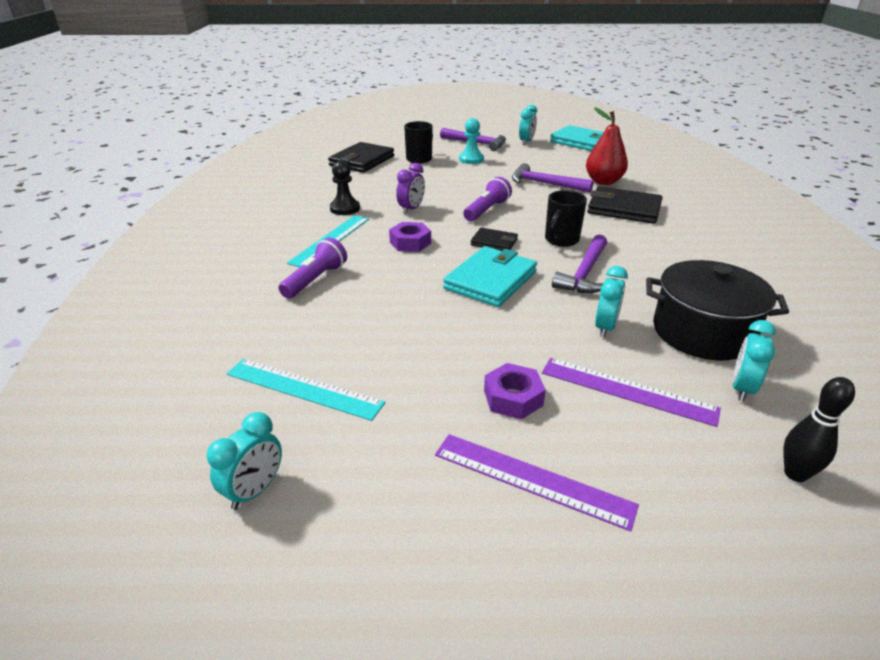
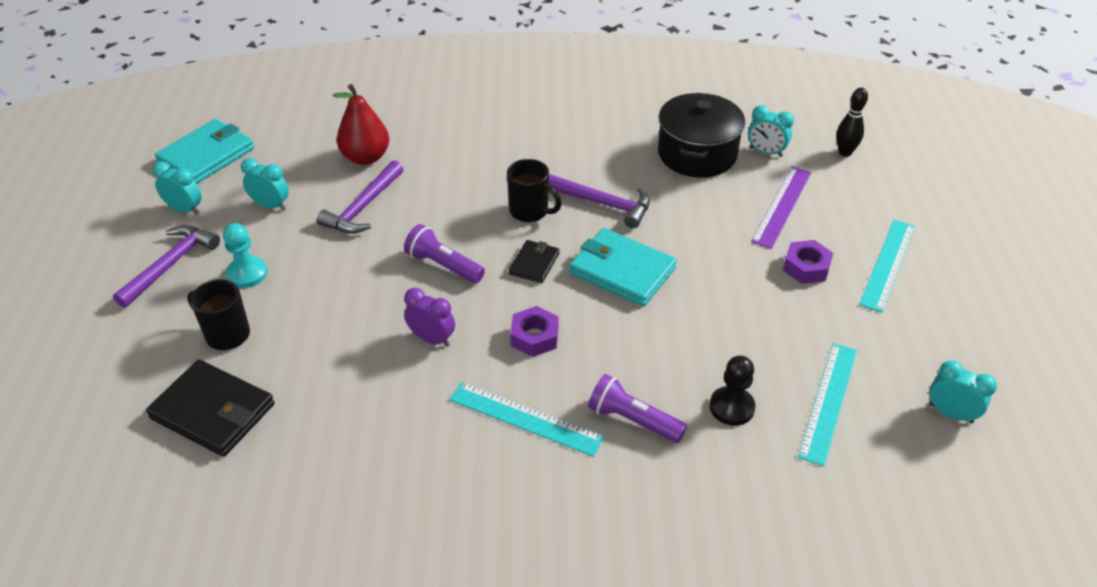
camera: 90 degrees left, 10 degrees up
(345, 208) = (421, 414): black pawn -> black pawn (731, 407)
(532, 479) = (887, 264): purple ruler -> turquoise ruler
(605, 327) = (698, 205): turquoise clock -> turquoise clock (270, 206)
(623, 209) = (451, 155): black wallet -> none

